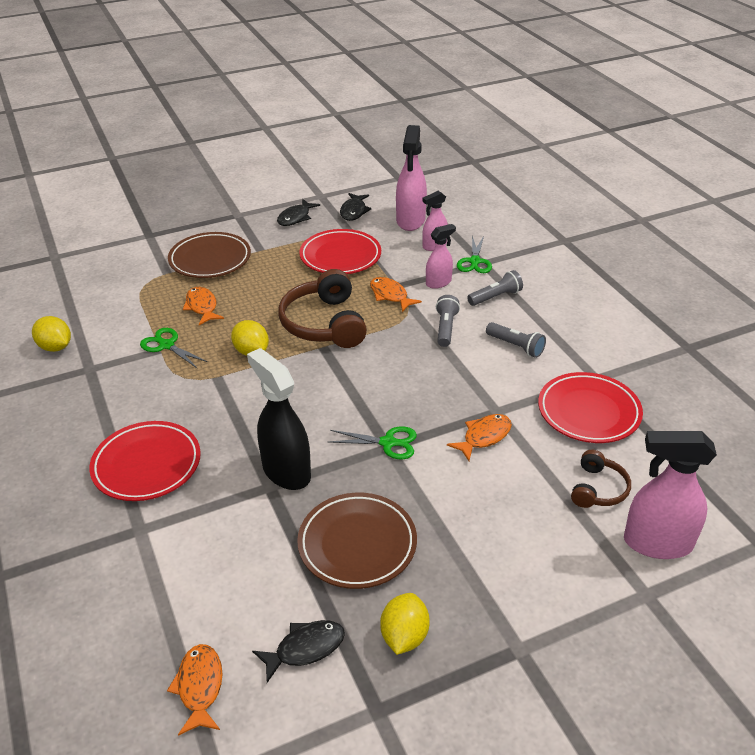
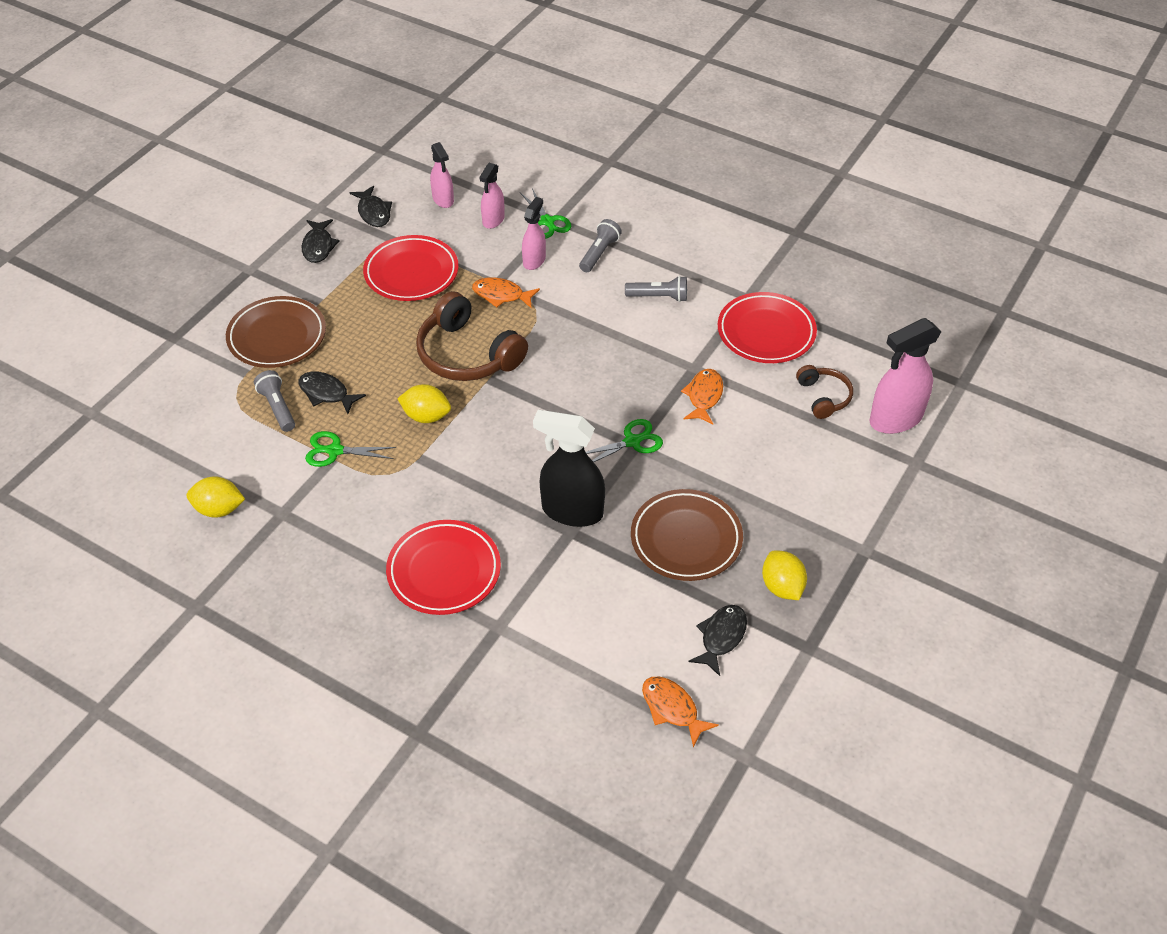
camera: 35 degrees left, 10 degrees up
(202, 307) = (326, 393): orange fish -> black fish
(410, 221) = (443, 200): pink spray bottle -> pink spray bottle, size x0.58
(446, 328) = (583, 306): grey flashlight -> grey flashlight (278, 407)

